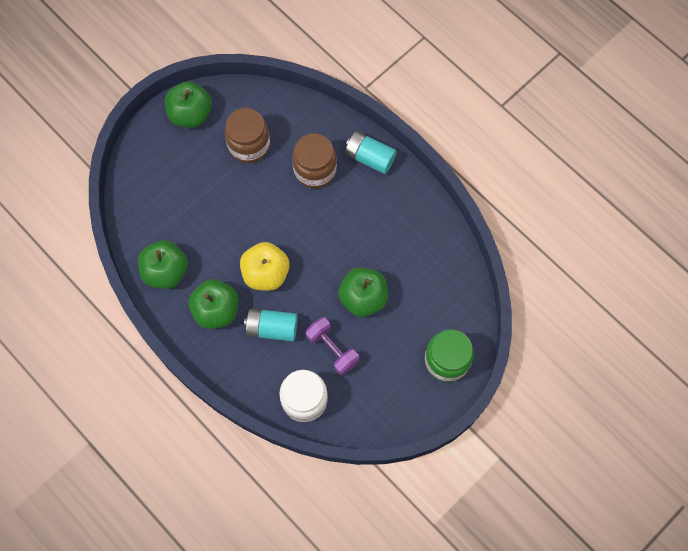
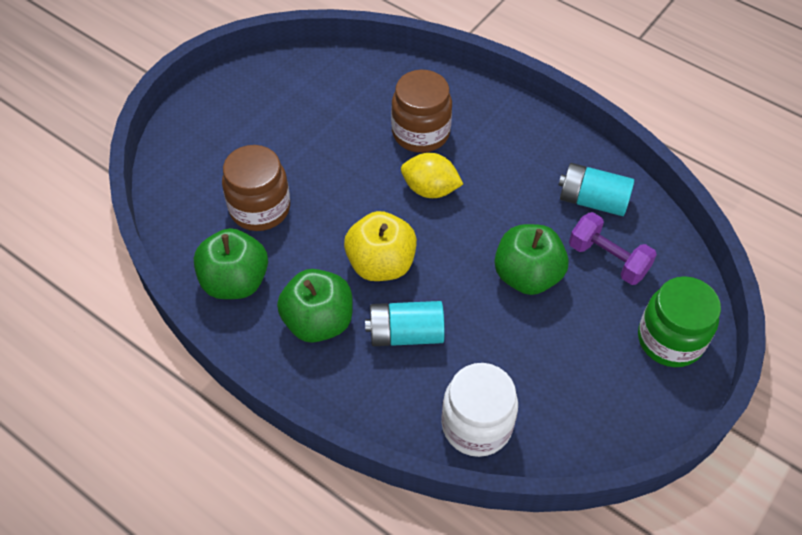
camera: 10 degrees left, 15 degrees down
(191, 114) = (240, 92): green apple -> none
(249, 145) = (325, 116): brown jar -> brown jar (260, 208)
(312, 219) = (430, 189): none -> yellow lemon
(332, 349) = (500, 349): purple dumbbell -> purple dumbbell (608, 259)
(369, 158) = (490, 110): turquoise battery -> turquoise battery (592, 200)

